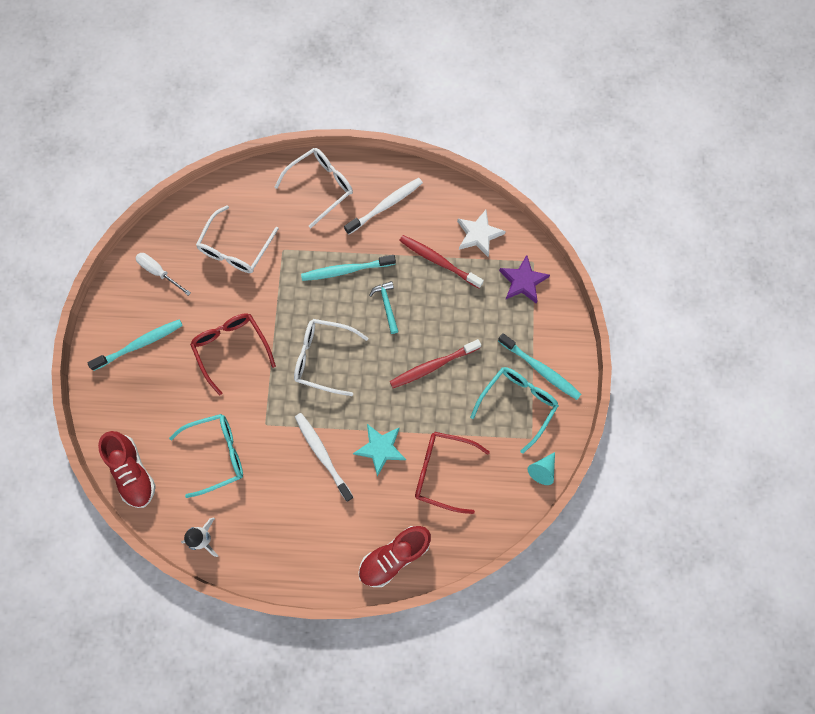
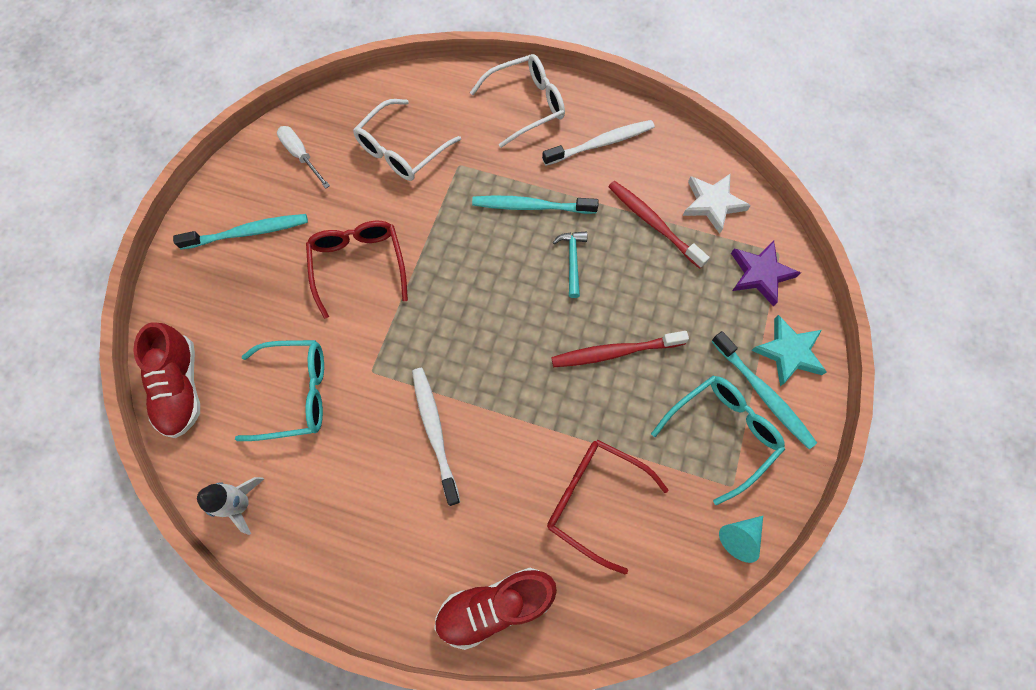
camera: 15 degrees right, 5 degrees down
(322, 357) = (471, 305): white glasses -> none
(380, 448) = (516, 444): turquoise star -> turquoise star (788, 352)

